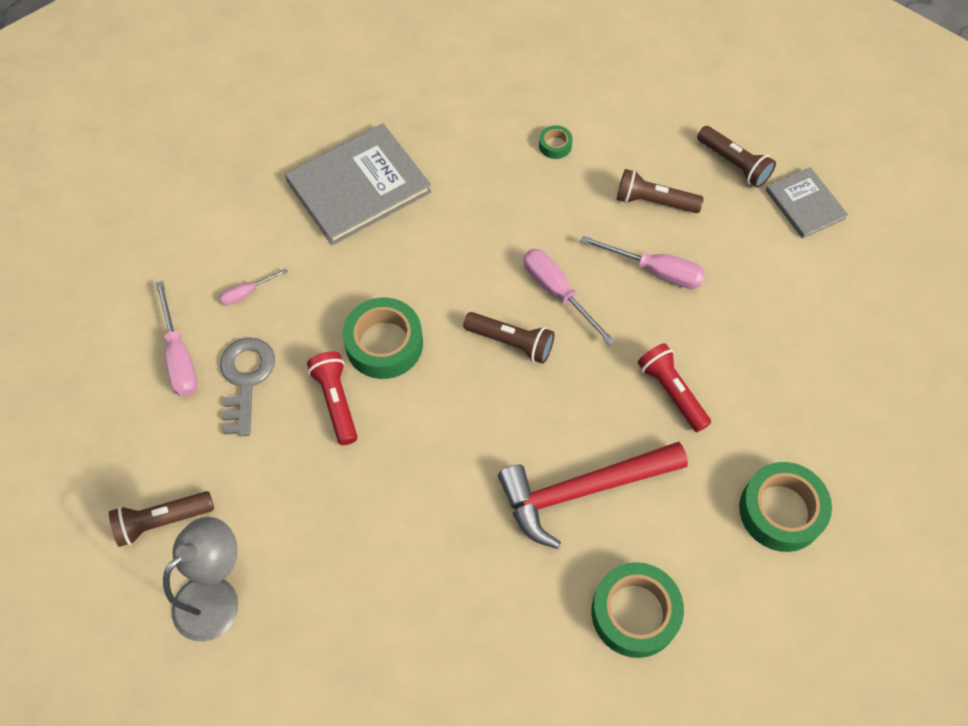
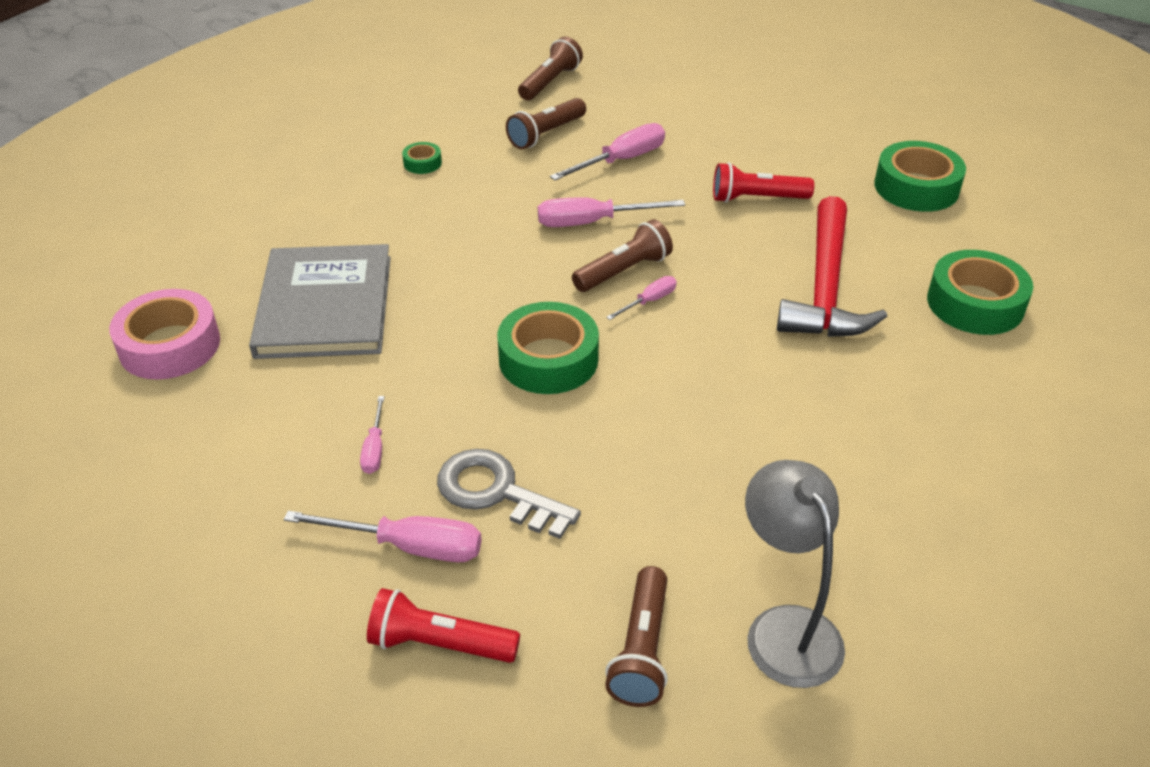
camera: 60 degrees left, 20 degrees down
(273, 132) = (169, 345): none -> pink tape
(336, 401) = (591, 423): red flashlight -> red flashlight (439, 643)
(486, 376) = (649, 301): none -> pink screwdriver
(734, 164) = (550, 82): brown flashlight -> brown flashlight turned 45 degrees counterclockwise
(805, 204) = (626, 66): grey book -> none

